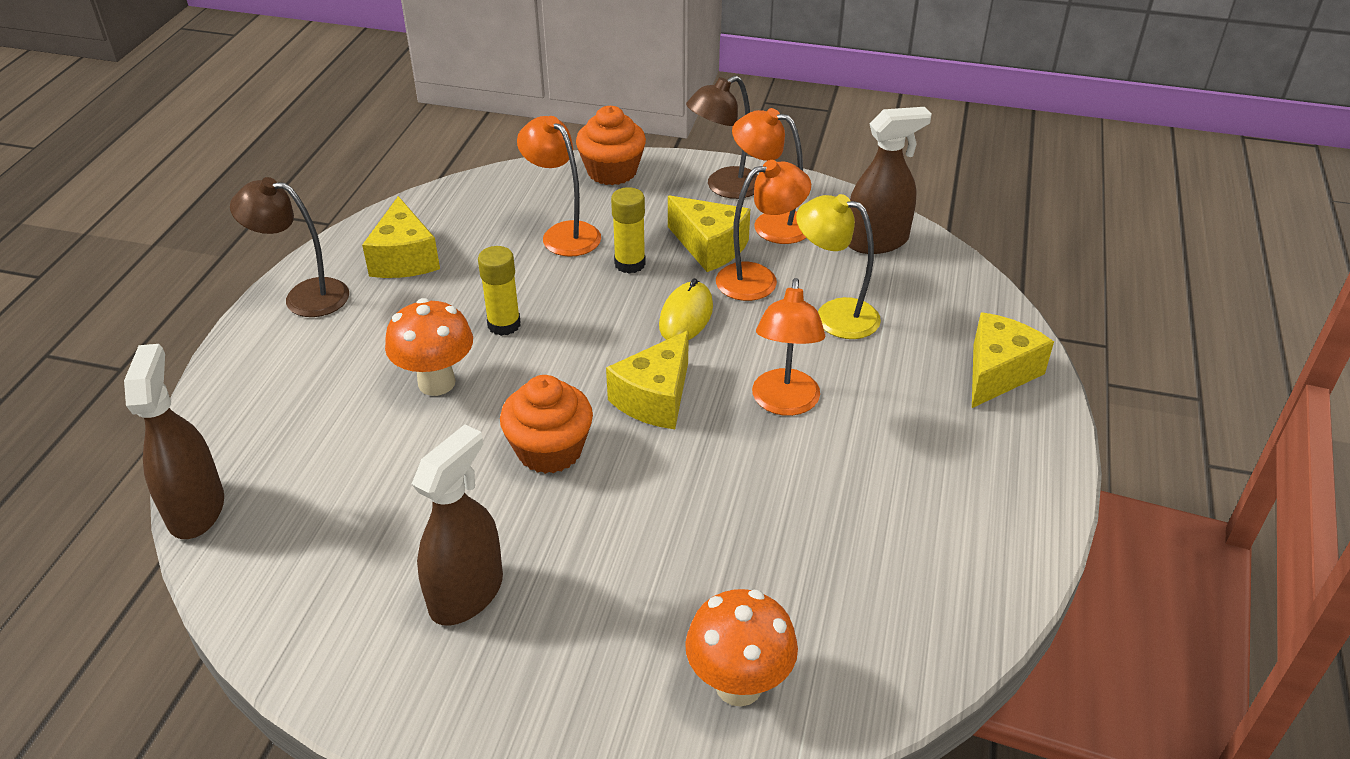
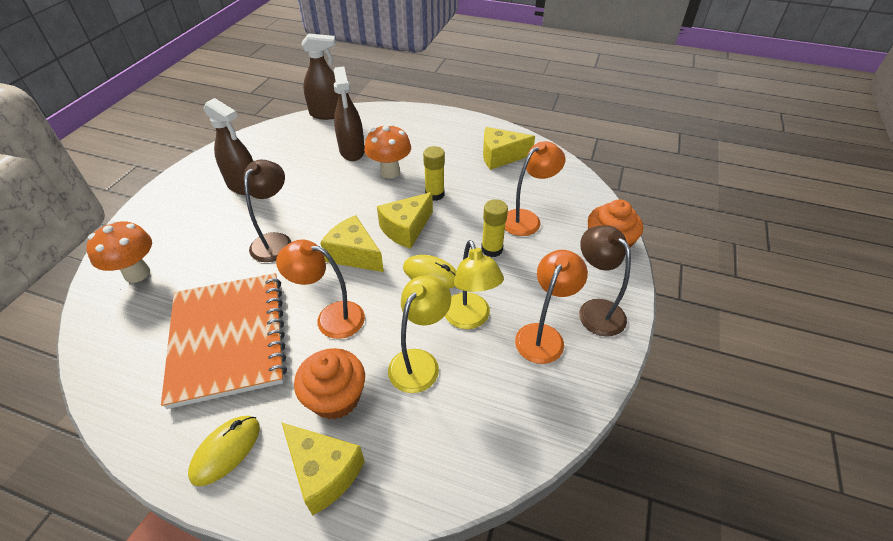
camera: 95 degrees right, 5 degrees up
(304, 296) = (468, 127): brown lamp -> brown lamp (275, 241)
(549, 450) = (326, 211): orange cupcake -> orange cupcake (335, 397)
(709, 247) = (511, 293): yellow cheese -> yellow cheese (406, 229)
(758, 279) = (470, 319): orange lamp -> yellow lamp
(848, 506) = (228, 339): none -> orange notebook
(877, 241) = (519, 412): brown spray bottle -> brown spray bottle (352, 151)
(1008, 460) = (226, 451): none -> yellow mouse

